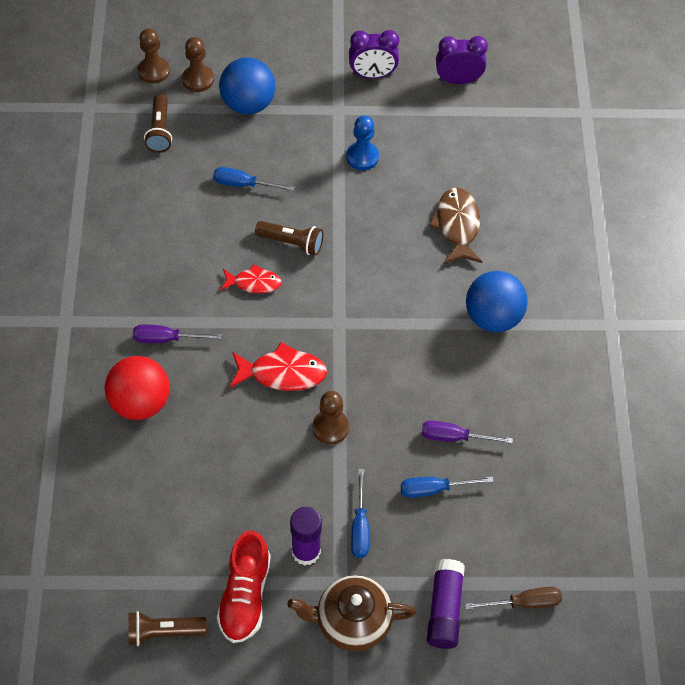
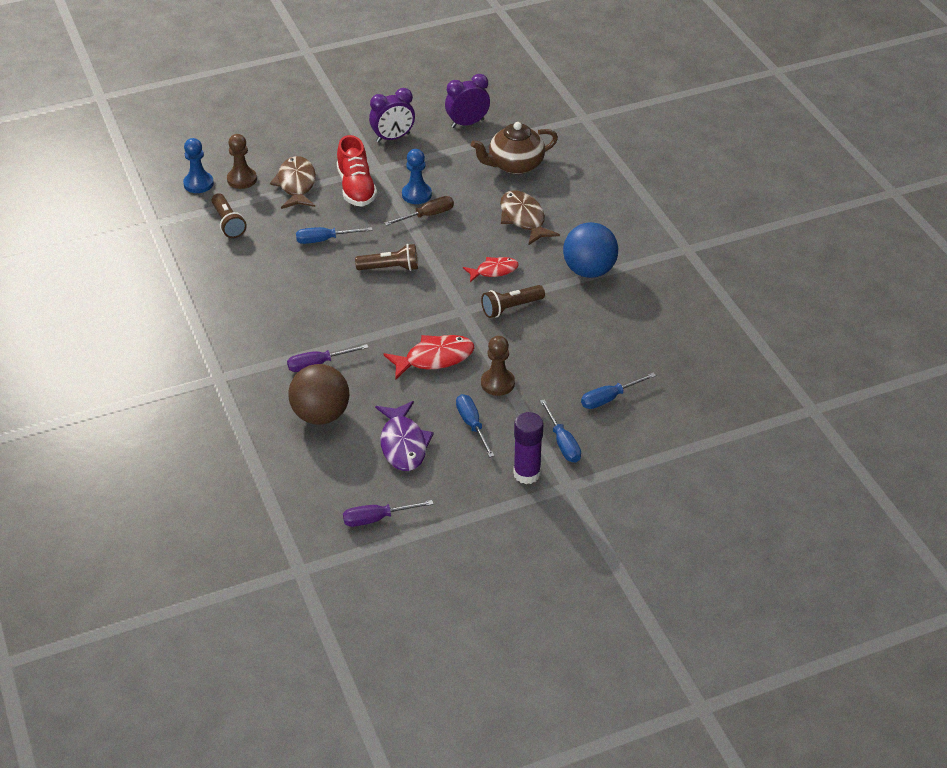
camera: 20 degrees left, 15 degrees down
(140, 402) = (321, 415): red ball -> brown ball
(154, 71) = (198, 184): brown pawn -> blue pawn
(164, 632) = (436, 569): brown flashlight -> brown flashlight (511, 308)
(202, 468) = (403, 444): none -> purple fish
(245, 595) = (492, 520): red shoe -> red shoe (356, 188)
(248, 104) = (296, 185): blue ball -> brown fish
(254, 283) = (373, 304): red fish -> red fish (494, 271)
(280, 470) = (472, 425): none -> blue screwdriver
(352, 621) = (594, 509): brown teapot -> brown teapot (514, 165)
(444, 609) = (665, 476): purple glue stick -> none
(454, 437) = (605, 359): purple screwdriver -> purple screwdriver (377, 519)
(524, 603) = (727, 451): brown screwdriver -> brown screwdriver (427, 215)

